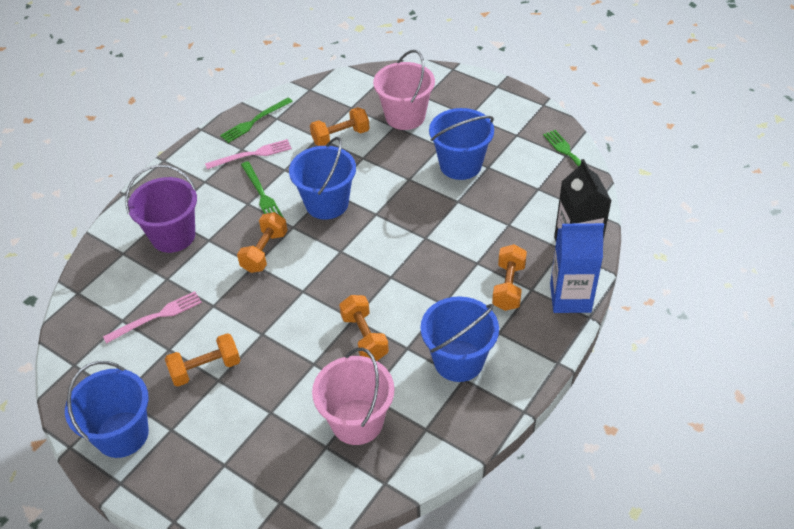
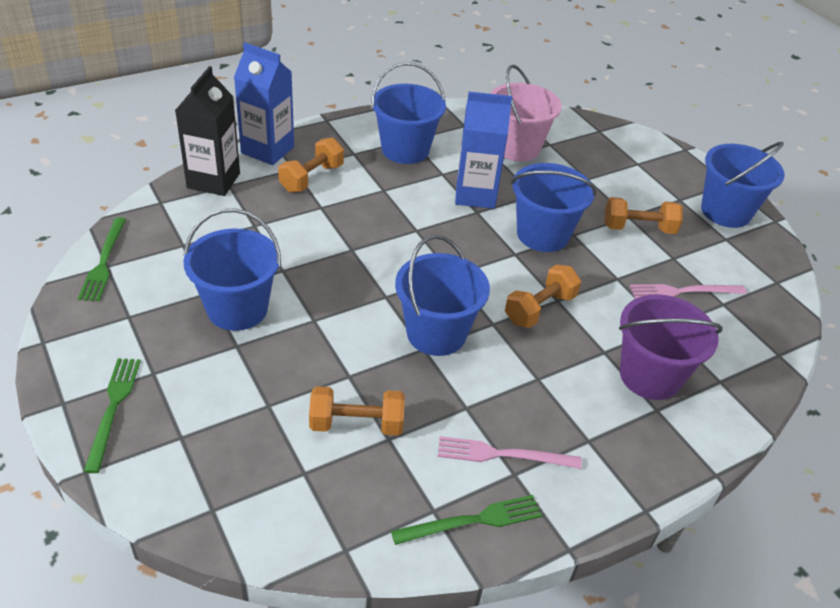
camera: 160 degrees left, 5 degrees down
(261, 194) = (514, 384): green fork -> green fork (113, 408)
(288, 320) = (542, 234): none -> blue bucket
(364, 337) = (475, 195): orange dumbbell -> blue carton
(405, 116) = (240, 414): pink bucket -> none

